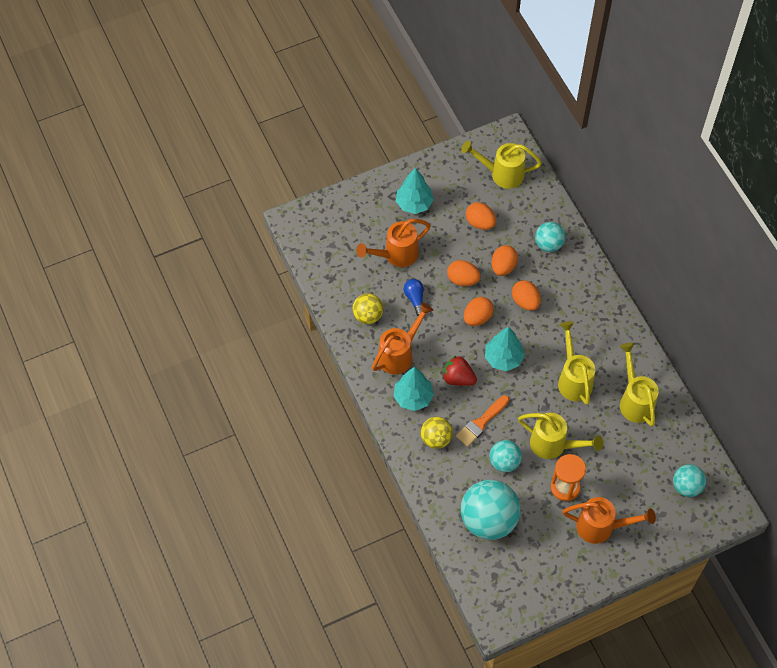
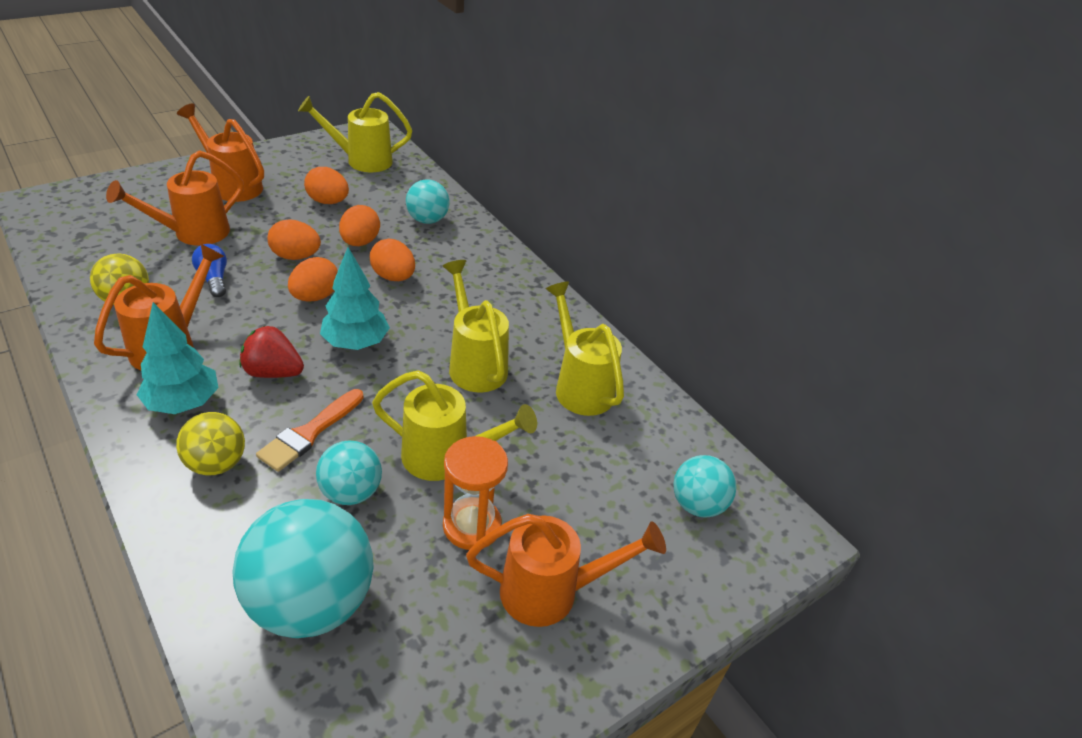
camera: 15 degrees left, 20 degrees down
(414, 204) = (232, 185): turquoise tree -> orange watering can

